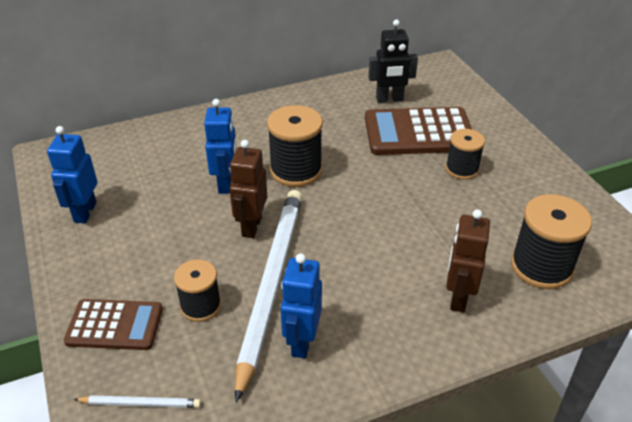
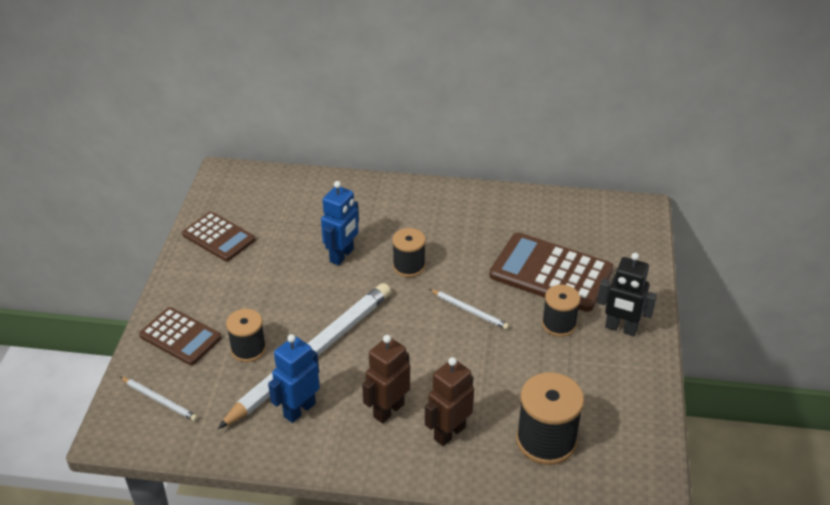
camera: 30 degrees right, 0 degrees up
(85, 212) = (219, 237): blue robot -> brown calculator
(251, 226) = (333, 301): brown robot -> brown robot (388, 410)
(296, 170) = (409, 266): black spool -> black spool, size x0.63
(381, 186) = (469, 310): none -> white pencil
(389, 99) = (553, 228): black robot -> black robot (621, 328)

